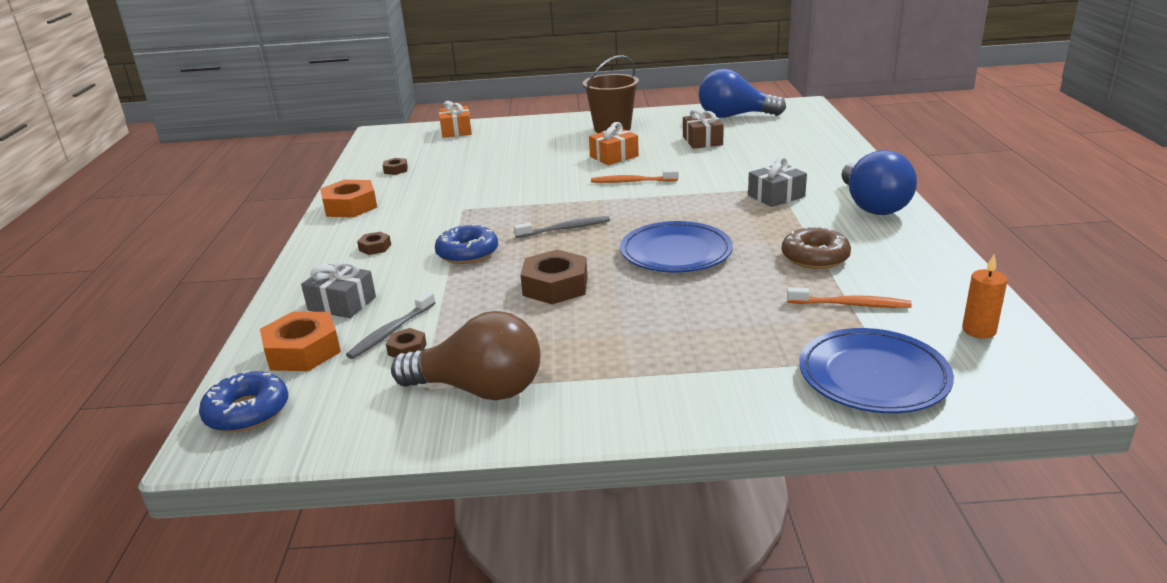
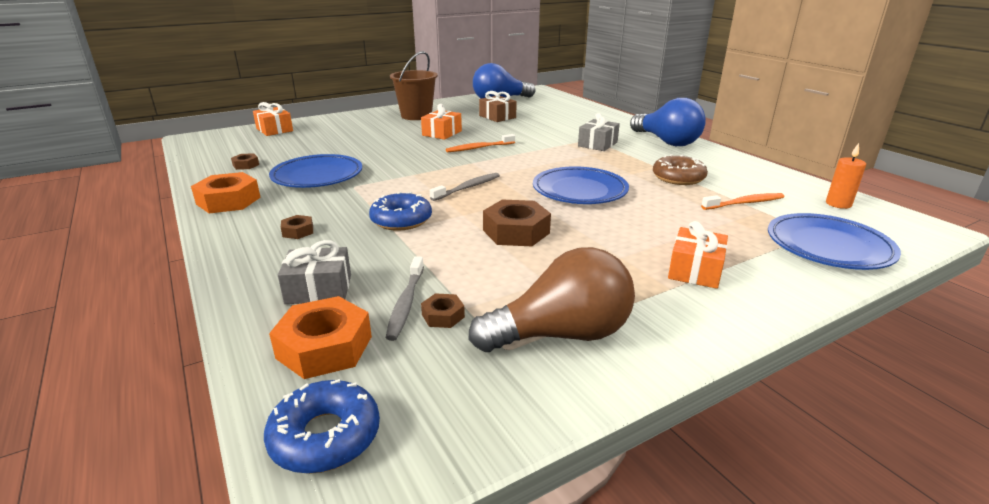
camera: 30 degrees left, 0 degrees up
(443, 192) = (317, 176): none -> blue plate
(678, 365) = (695, 270): none -> orange gift

